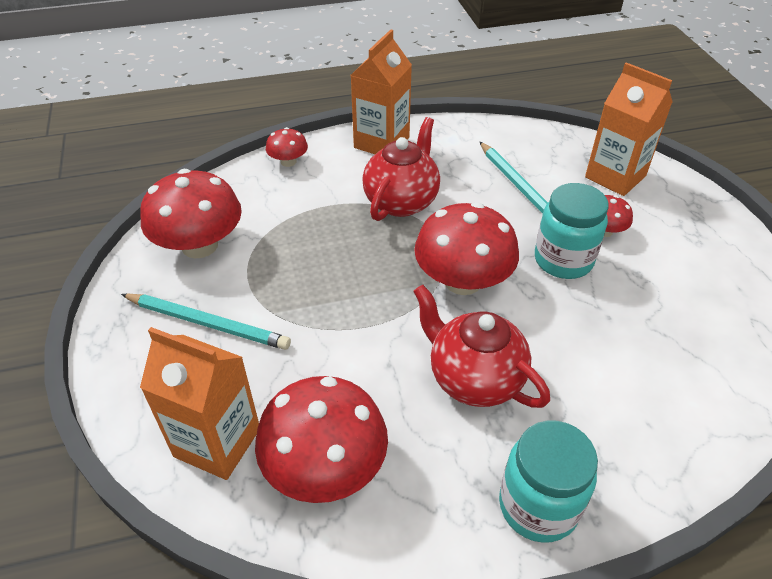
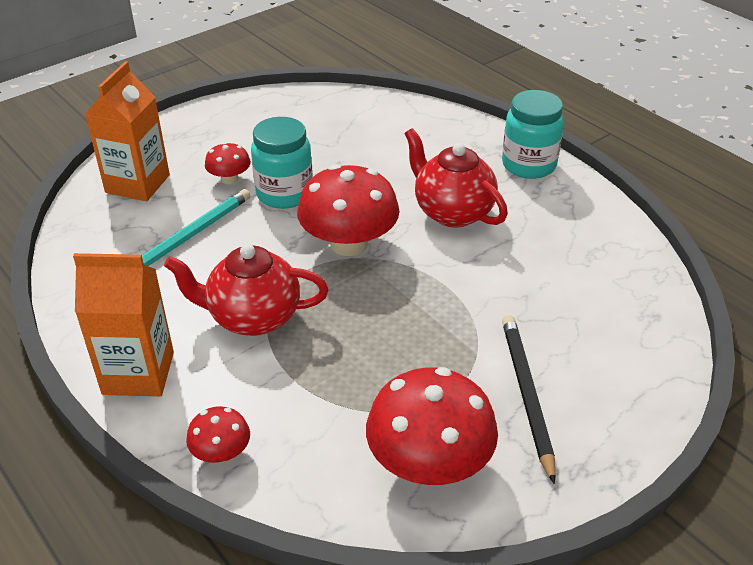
camera: 115 degrees left, 5 degrees down
(208, 323) = (526, 394): turquoise pencil -> black pencil
(217, 442) = (627, 326): orange carton -> none
(325, 467) = (590, 261): red mushroom -> none
(474, 378) = (452, 212): red teapot -> red teapot turned 120 degrees clockwise

